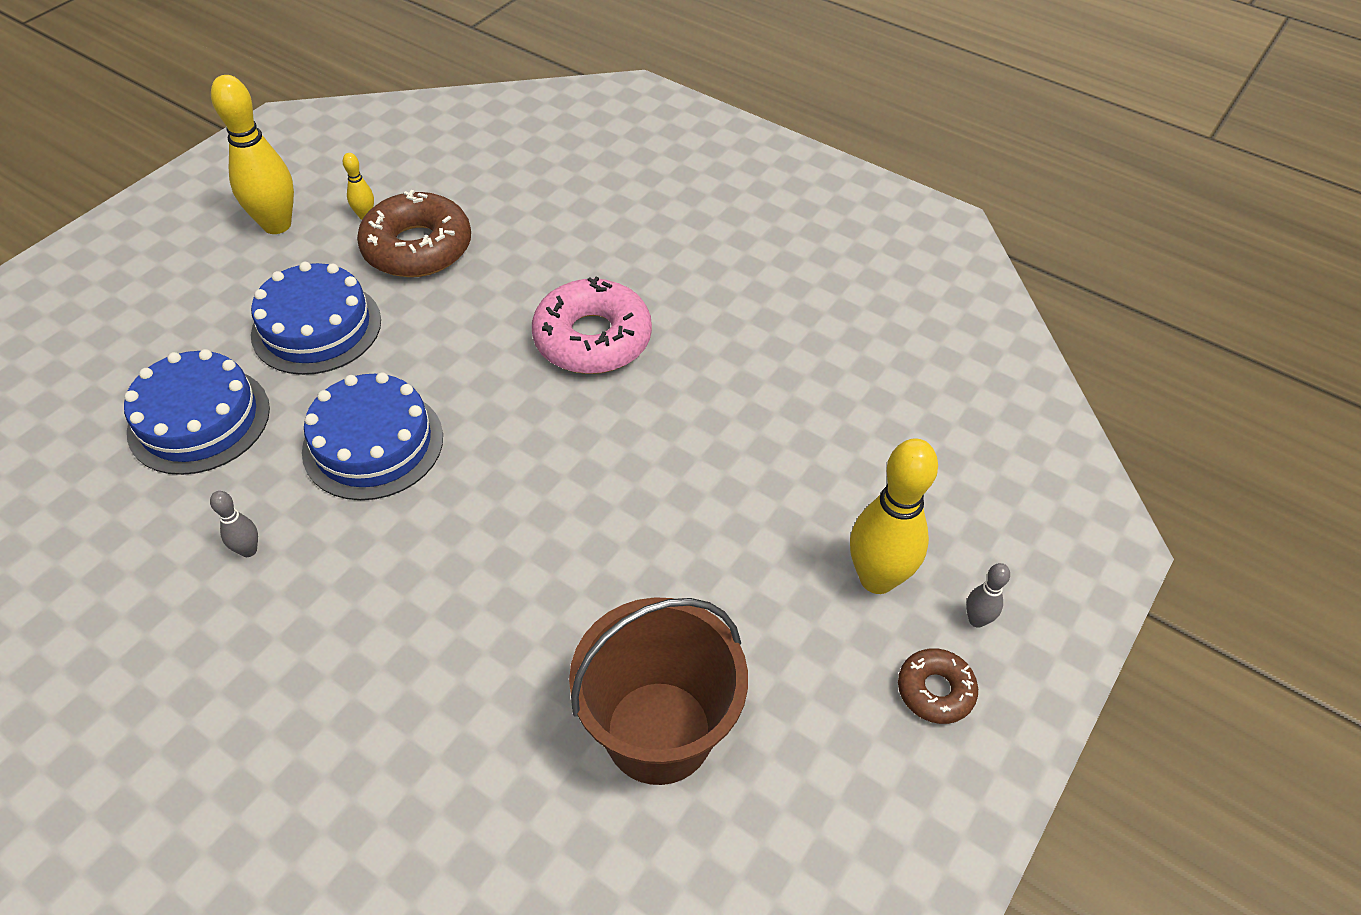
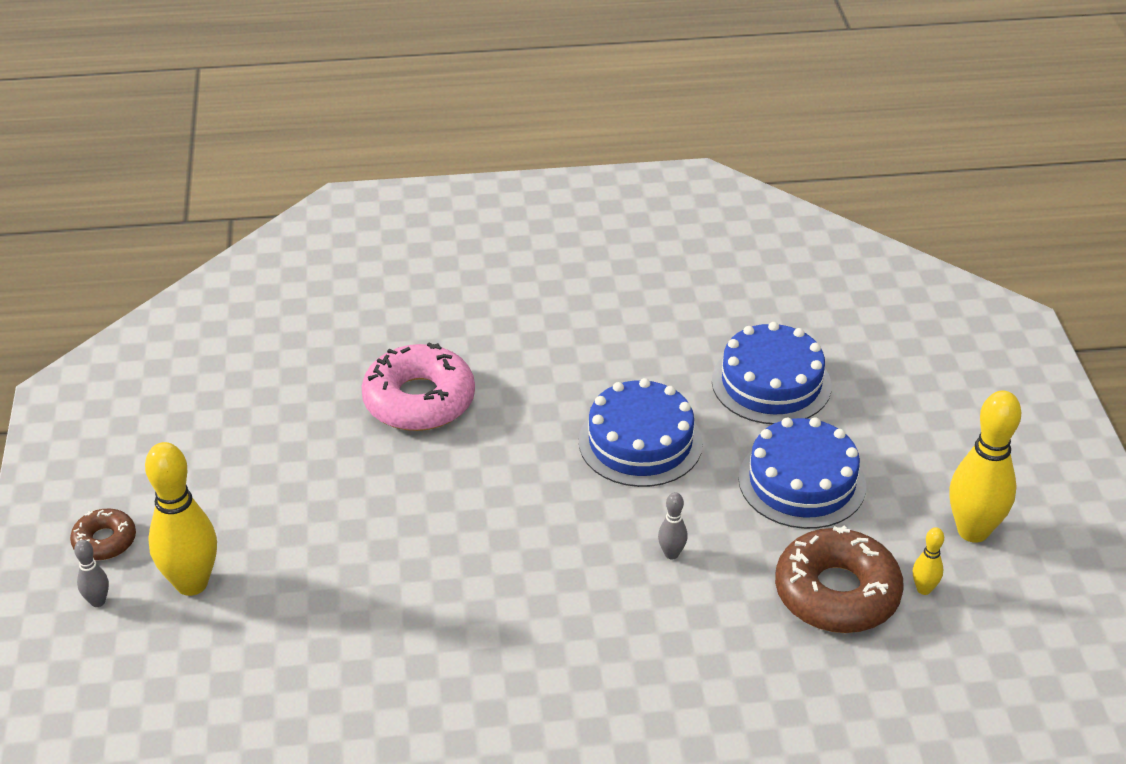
camera: 140 degrees right, 10 degrees down
(248, 550) = (623, 350): grey bowling pin -> grey bowling pin (671, 554)
(592, 339) = (587, 616): pink donut -> pink donut (419, 400)
(658, 732) = (271, 420): brown bucket -> none

